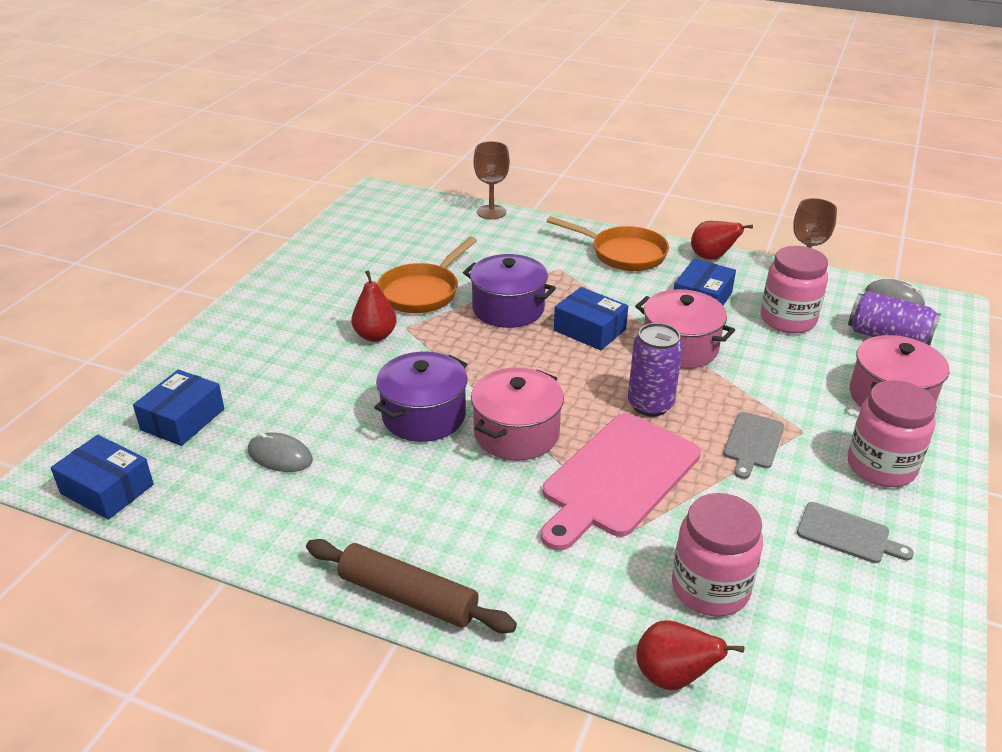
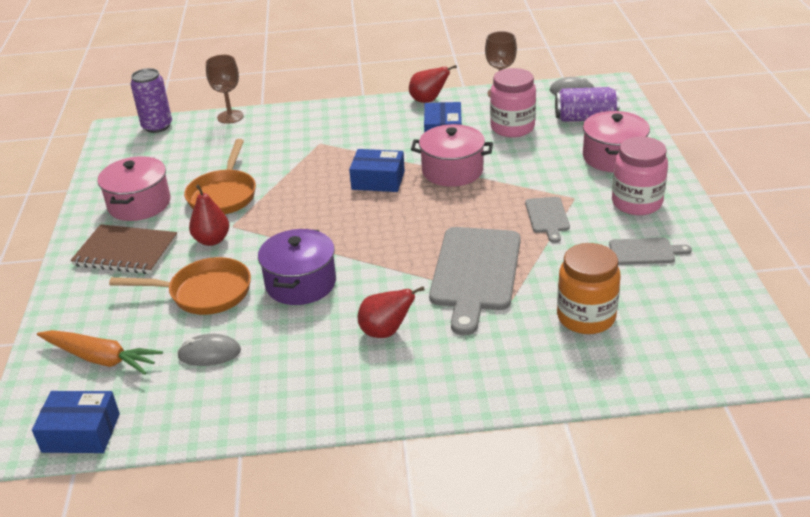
camera: 25 degrees left, 0 degrees up
(183, 419) = (100, 358): blue box -> orange carrot
(289, 318) = (126, 252): none -> brown notebook
(408, 596) = (390, 405): brown rolling pin -> none
(508, 309) = (303, 185): purple pot -> none
(516, 433) = (381, 270): pink pot -> pink pot (139, 204)
(617, 478) = (475, 273): pink cutting board -> grey cutting board
(623, 253) = (360, 117): orange pan -> orange pan (204, 293)
(650, 404) = (461, 217): purple can -> purple can (157, 126)
(673, 677) = (601, 378): red pear -> red pear (386, 332)
(710, 588) = (586, 317): pink jar -> orange jar

